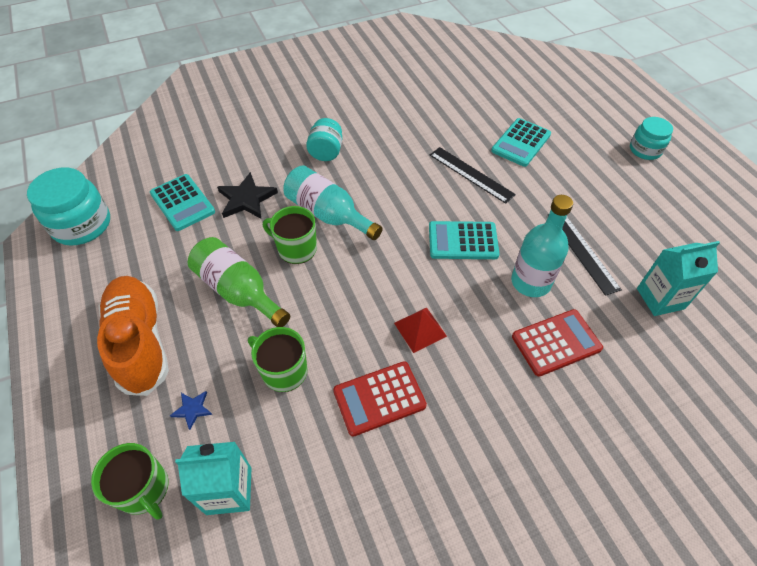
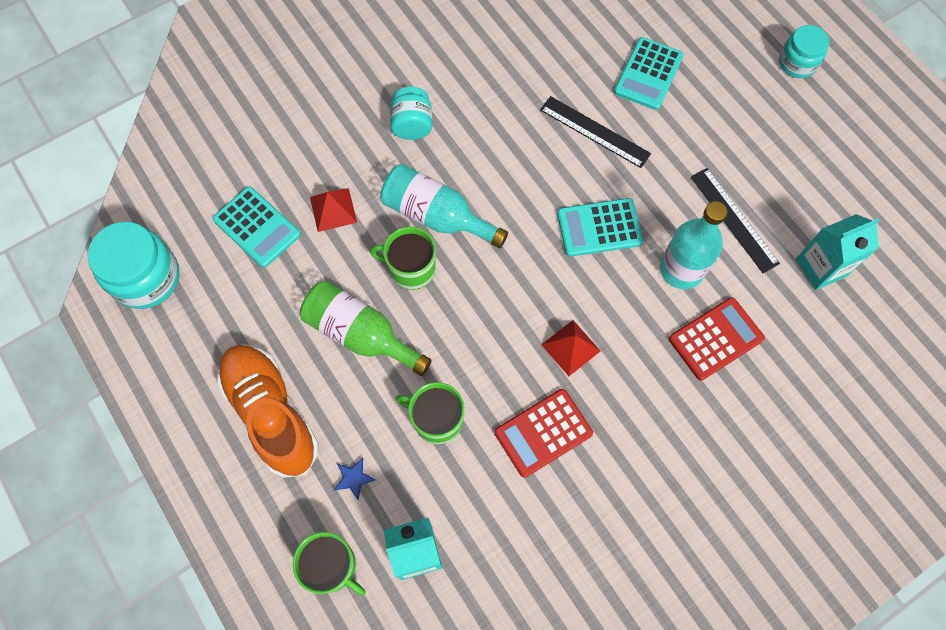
camera: 10 degrees left, 15 degrees up
(246, 199) = (333, 210): black star -> red pyramid

